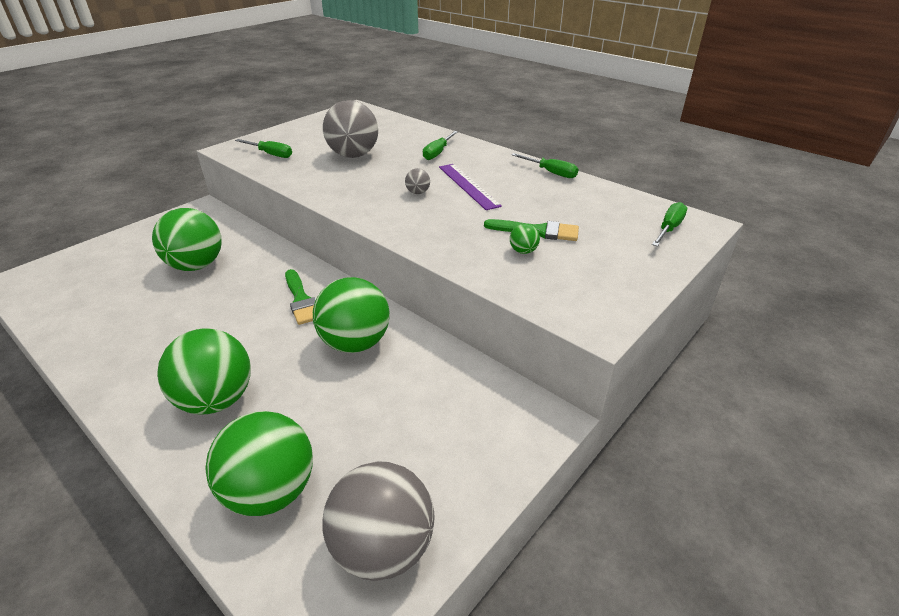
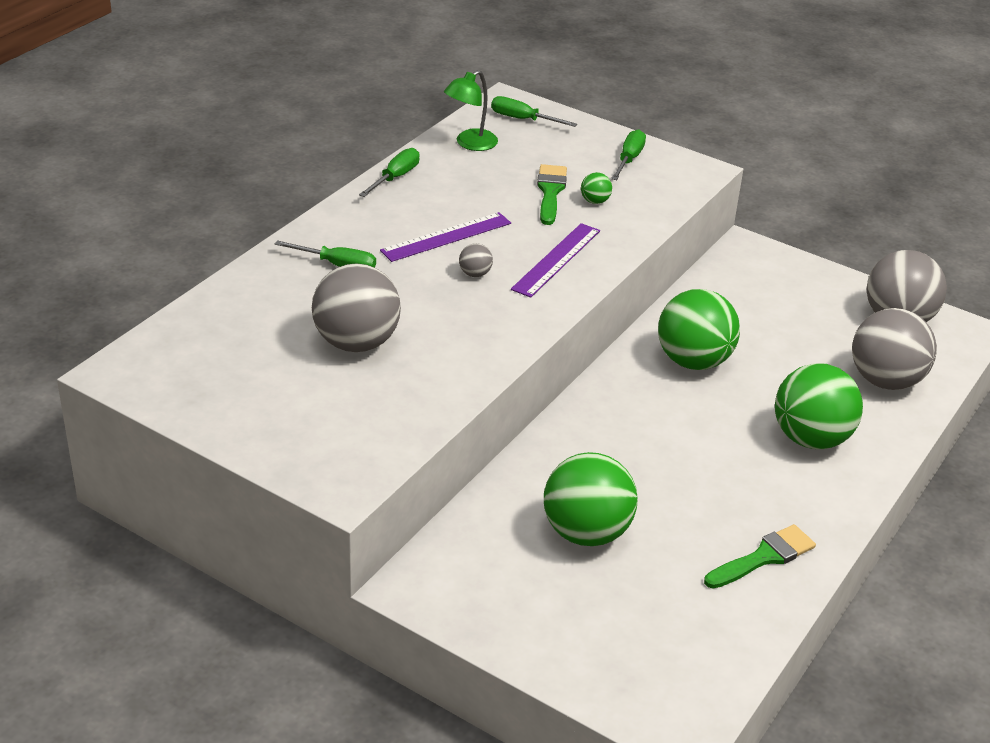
camera: 100 degrees left, 0 degrees up
(271, 154) = (361, 432): green screwdriver -> green screwdriver (629, 159)
(271, 491) = (885, 380): green ball -> grey ball
(301, 300) = (634, 414): green brush -> green brush (764, 557)
(430, 224) = (556, 259): none -> purple ruler
(612, 202) = (470, 144): none -> green lamp

